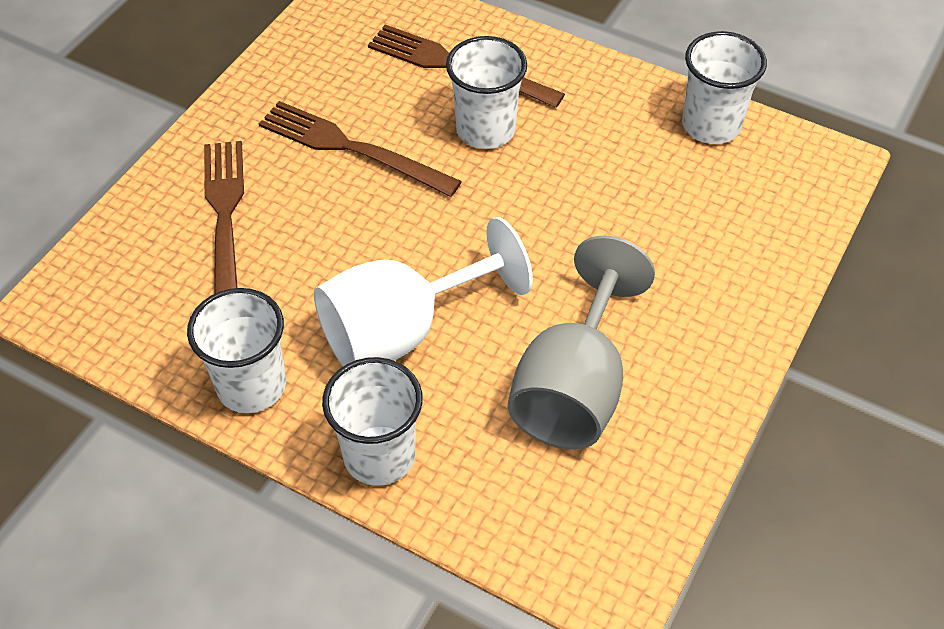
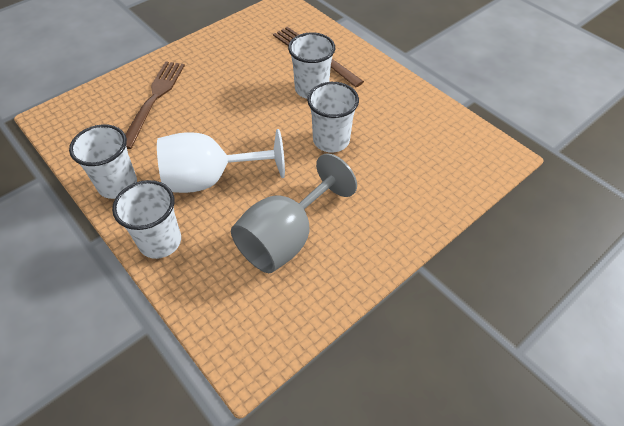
camera: 20 degrees right, 0 degrees up
(352, 148) = (237, 81): brown fork -> none
(711, 125) = (439, 117): white cup -> white cup (331, 140)

